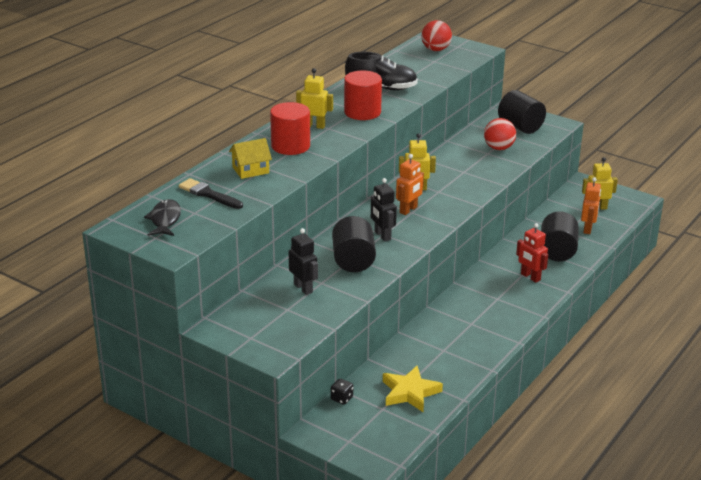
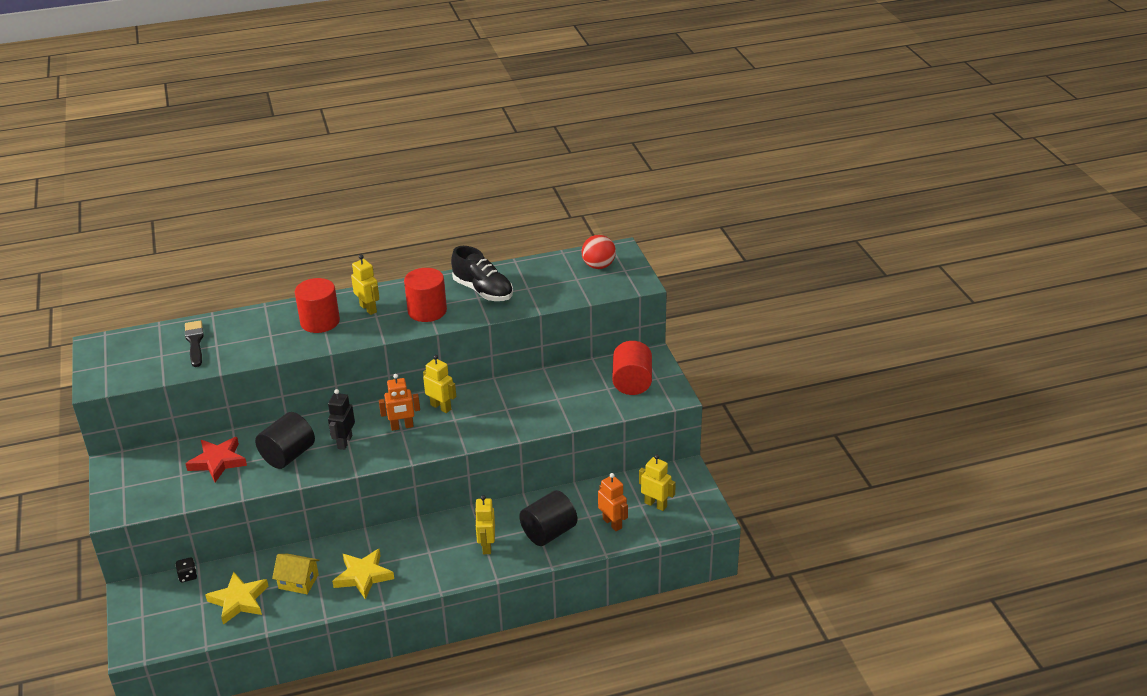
camera: 40 degrees right, 5 degrees up
(165, 220) = (133, 352): black fish -> none
(250, 170) = (256, 332): yellow house -> yellow house (298, 581)
(303, 288) = (218, 462): black robot -> red star
(476, 333) = (363, 576): none -> yellow star
(498, 148) = (575, 397): red ball -> none
(520, 127) = (632, 383): black cylinder -> red cylinder
(530, 277) = (486, 546): red robot -> yellow robot
(588, 229) = (612, 523): orange robot -> orange robot turned 90 degrees counterclockwise

